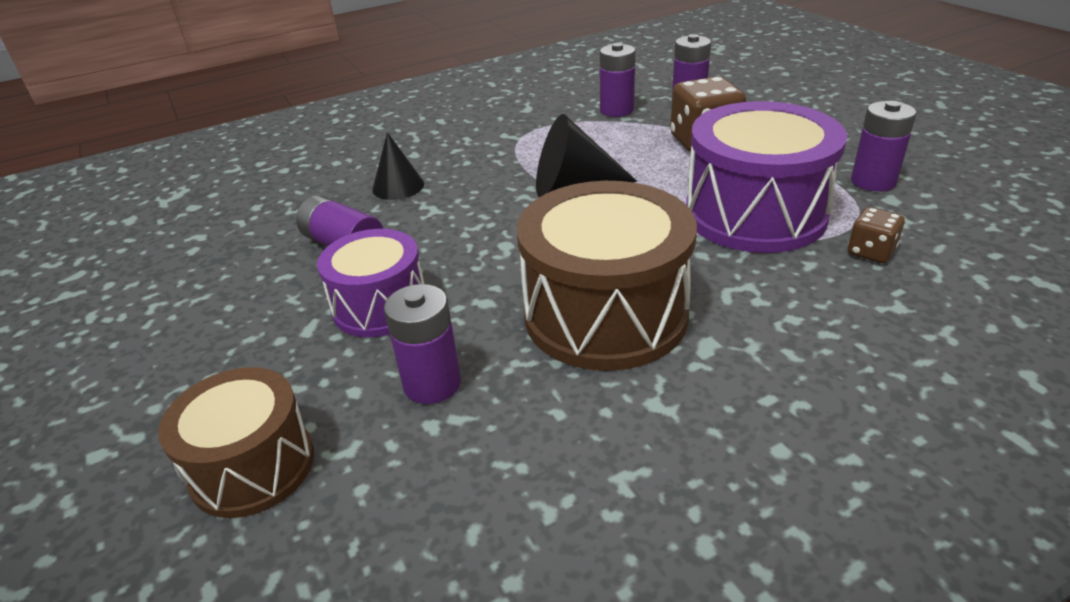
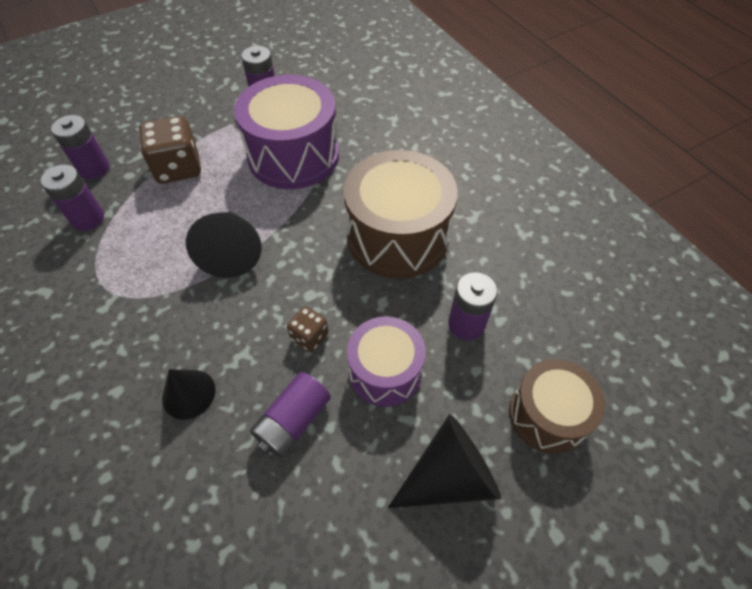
camera: 95 degrees left, 20 degrees up
(225, 358) = (449, 476): none -> black cone
(871, 252) = (343, 116): brown dice -> brown dice (309, 336)

